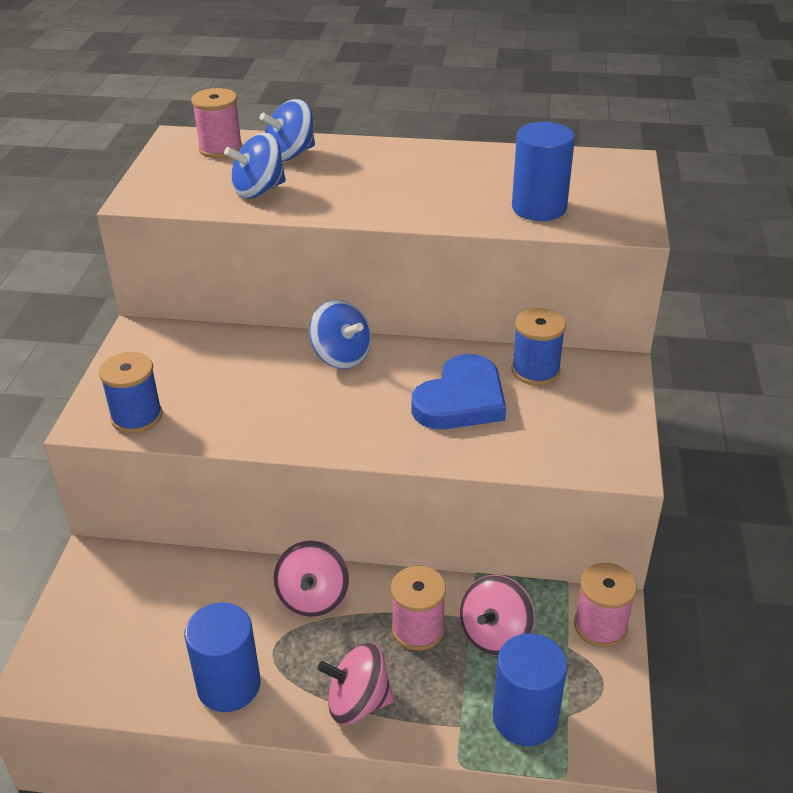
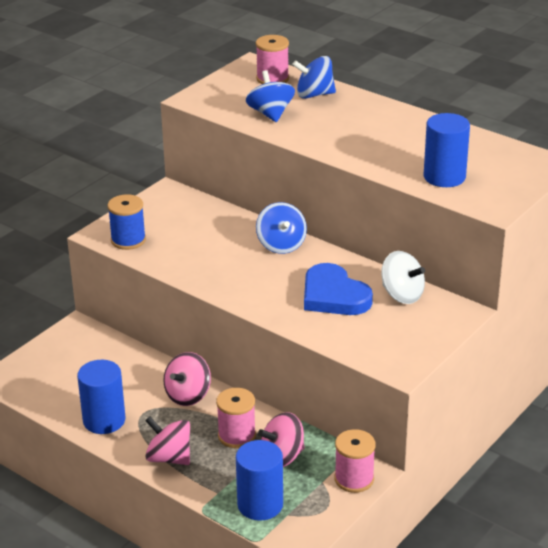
camera: 30 degrees right, 5 degrees down
(258, 190) = (270, 114): blue spinning top -> blue spinning top turned 75 degrees clockwise
(461, 400) = (334, 295): blue heart -> blue heart turned 75 degrees clockwise
(535, 371) = (402, 295): blue spool -> white spinning top

